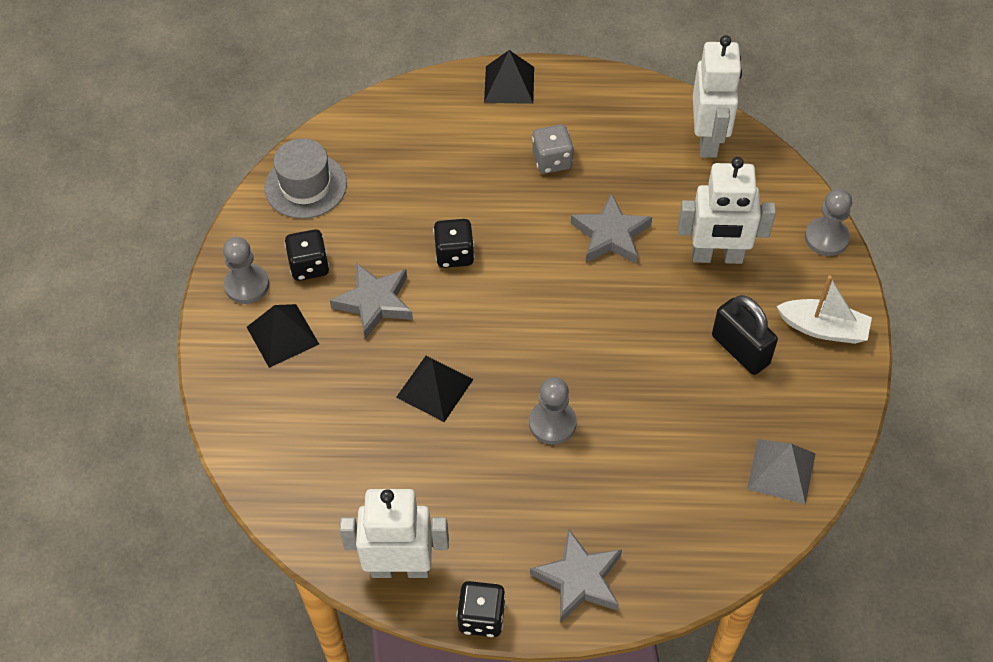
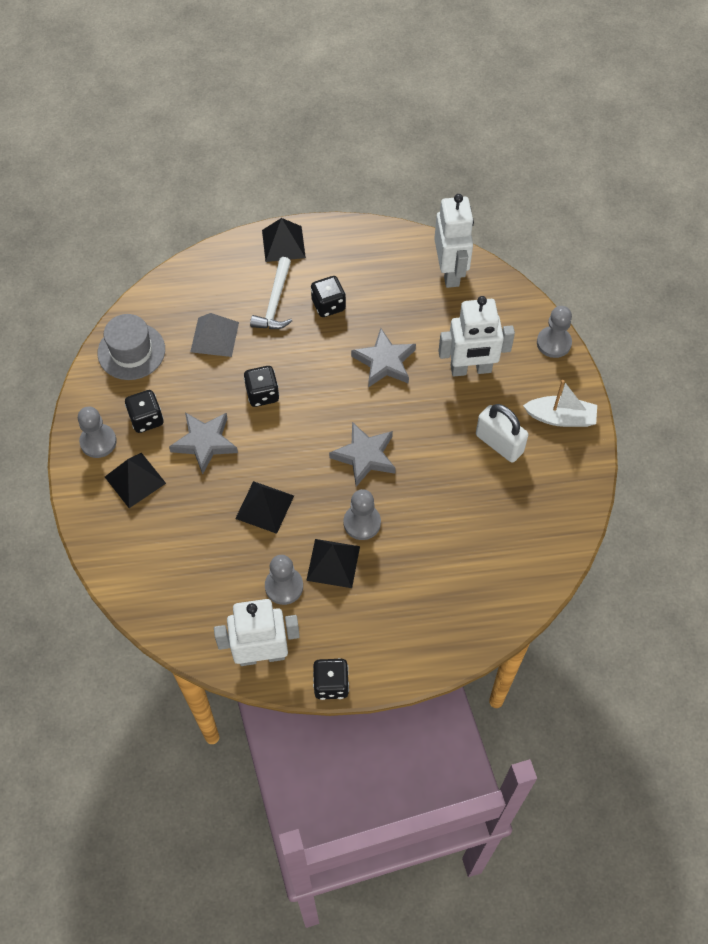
camera: 10 degrees left, 5 degrees up
(442, 487) = (284, 586): none -> grey pawn
(487, 150) = (275, 302): none -> white hammer
(508, 467) = (333, 563): none -> black pyramid
(552, 161) = (328, 305): grey dice -> black dice
(579, 579) = (401, 643): grey star -> grey star (365, 456)
(740, 350) = (499, 443): black padlock -> white padlock
(781, 471) = (543, 536): grey pyramid -> grey pyramid (214, 337)

